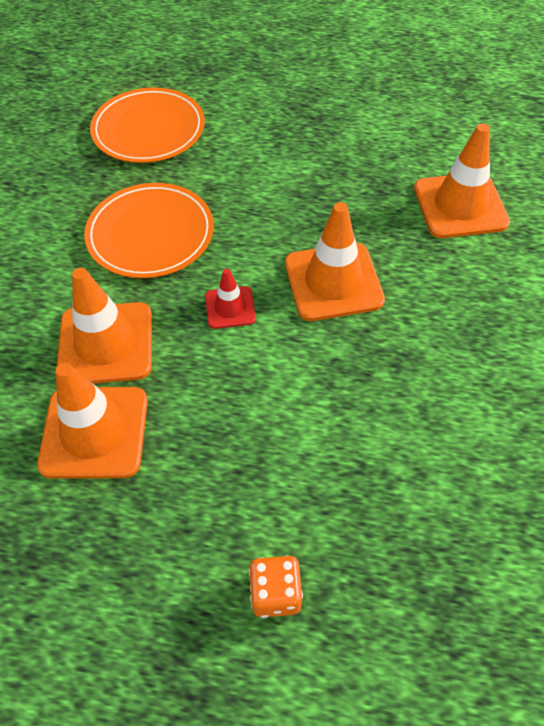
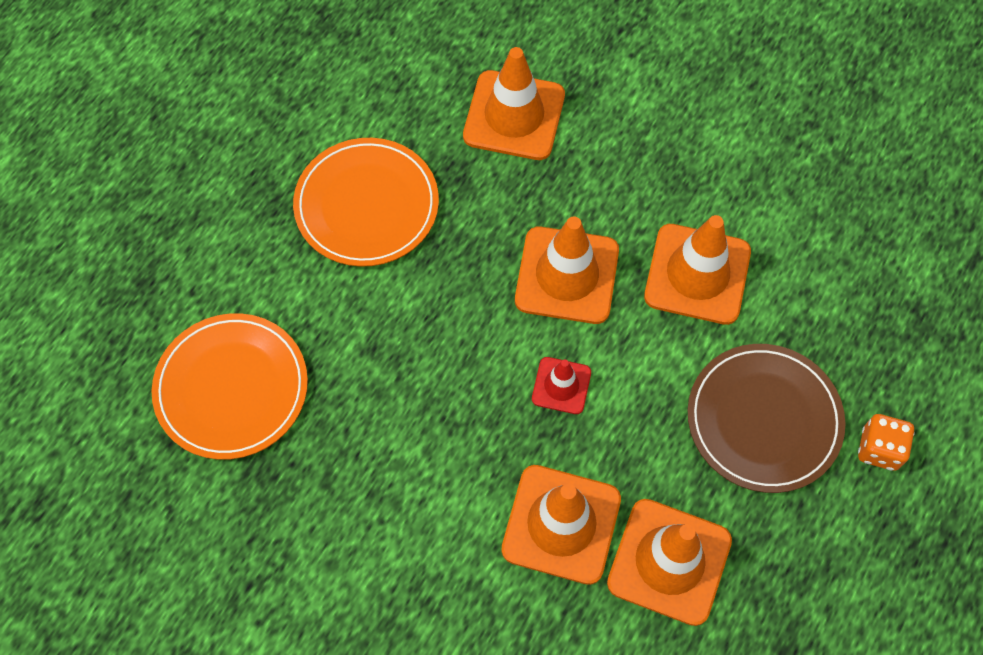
camera: 70 degrees left, 10 degrees up
(150, 234) = (418, 436): orange plate -> orange plate (366, 205)
(263, 472) = (764, 419): none -> brown plate
(387, 375) = (697, 274): none -> orange traffic cone

